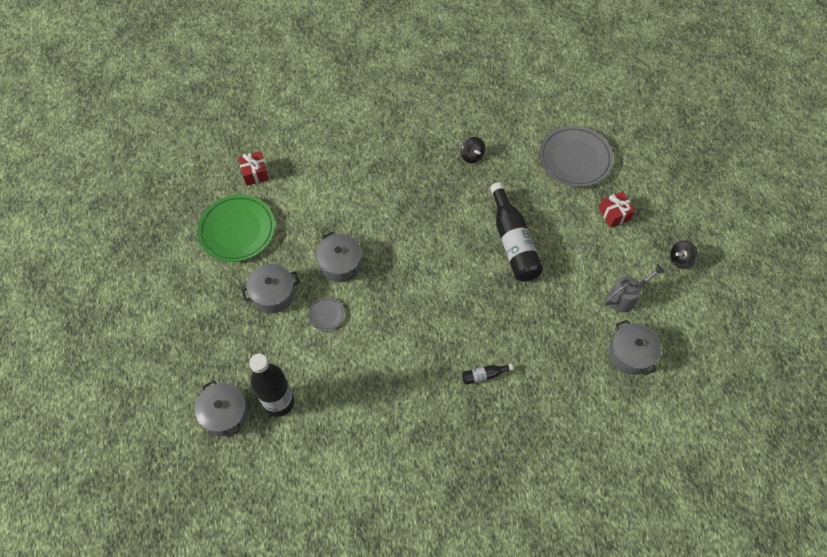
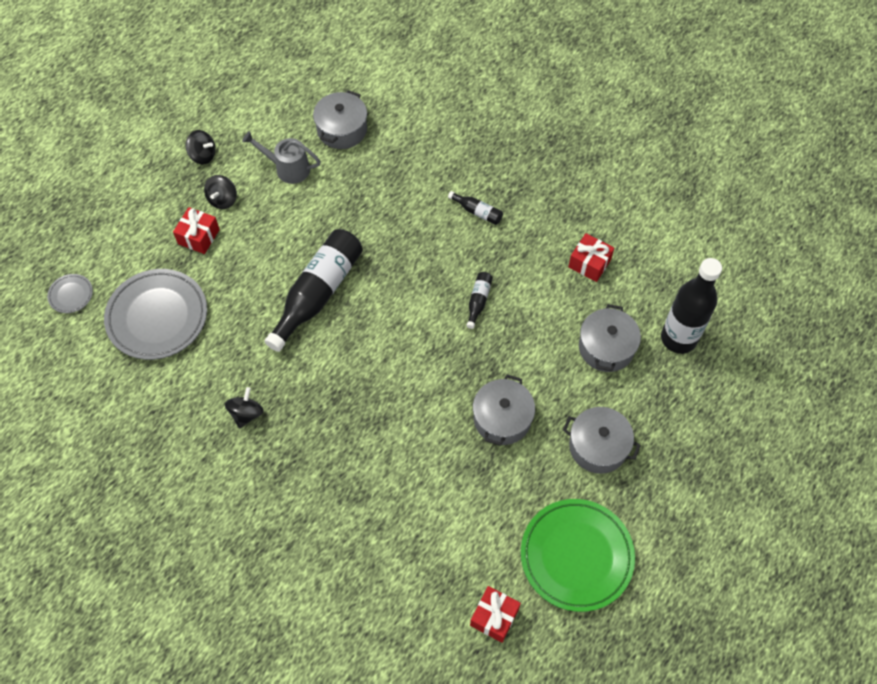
camera: 135 degrees left, 0 degrees up
(225, 414) = (737, 370): grey pot -> grey pot (606, 347)
(326, 315) = (564, 380): grey plate -> grey plate (71, 295)
(380, 404) = (589, 263): none -> red gift
(421, 317) = (478, 301): none -> black bottle
(632, 245) = (223, 199): none -> black spinning top

